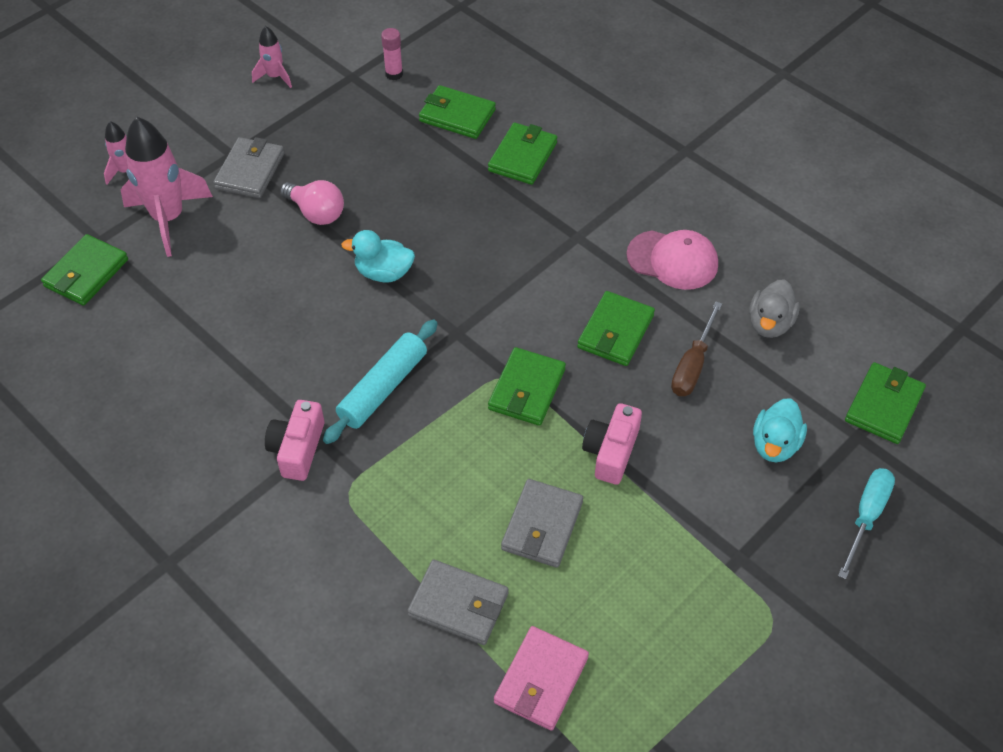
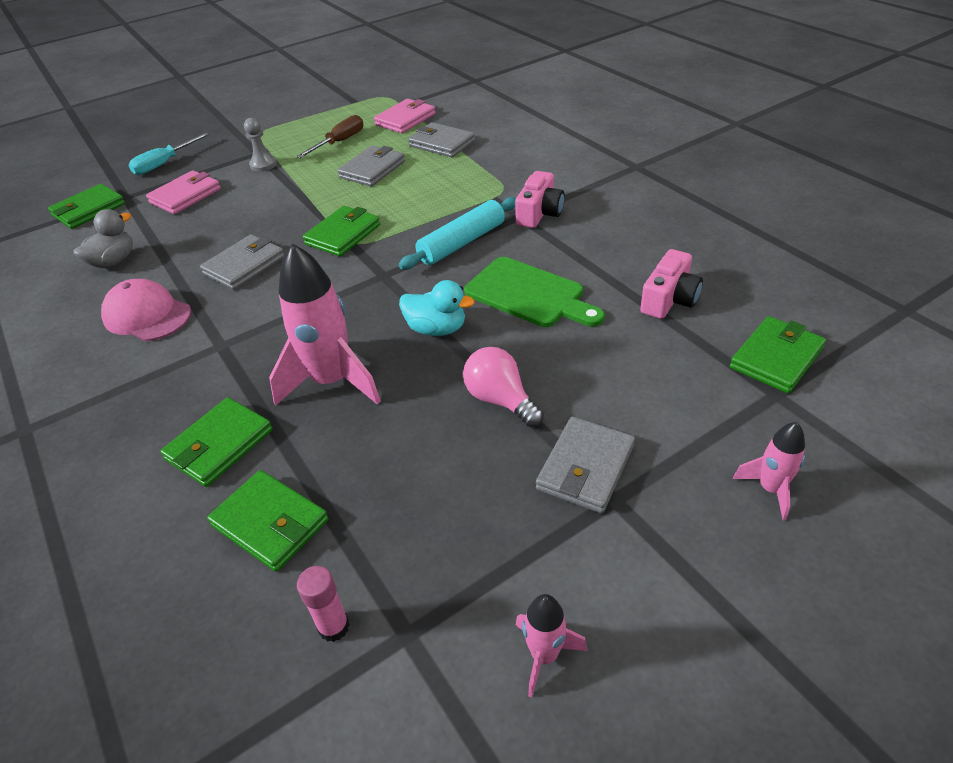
camera: 165 degrees left, 10 degrees down
(168, 218) = (690, 412): pink rocket -> pink rocket (332, 382)
(301, 322) = (529, 294): none -> green cutting board
(611, 452) = (302, 199): pink camera -> pink camera (669, 299)
(615, 331) = (244, 265): green wallet -> grey wallet
(692, 365) = (201, 240): brown screwdriver -> brown screwdriver (339, 142)
(711, 526) = (263, 165): none -> grey pawn
(775, 445) = (185, 196): turquoise duck -> pink wallet

